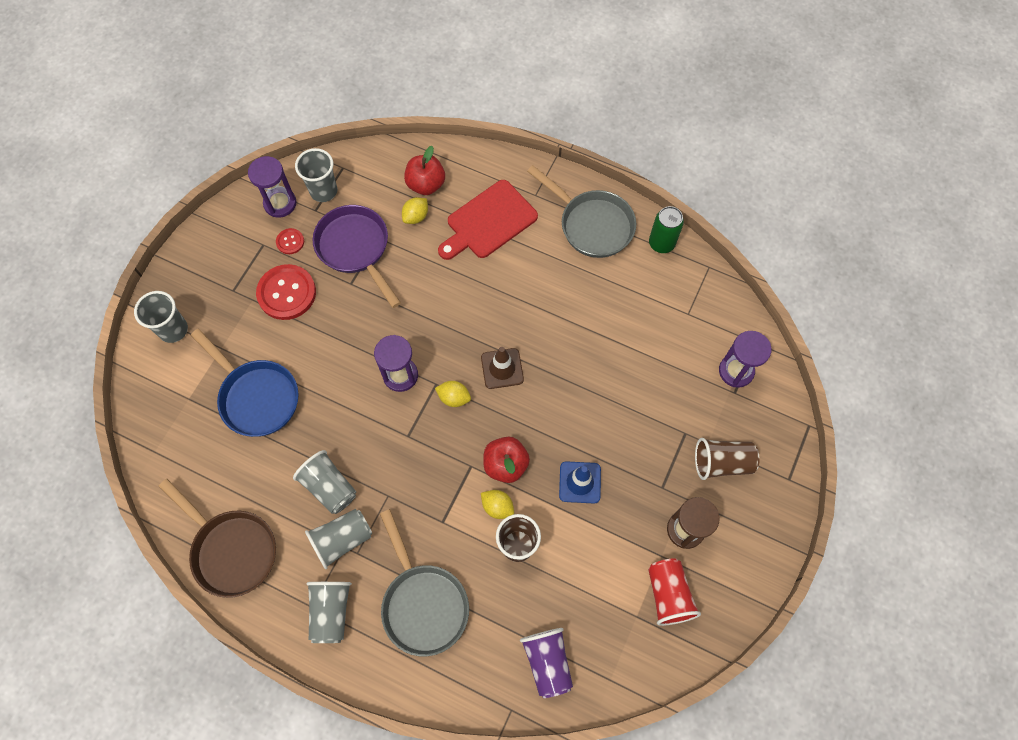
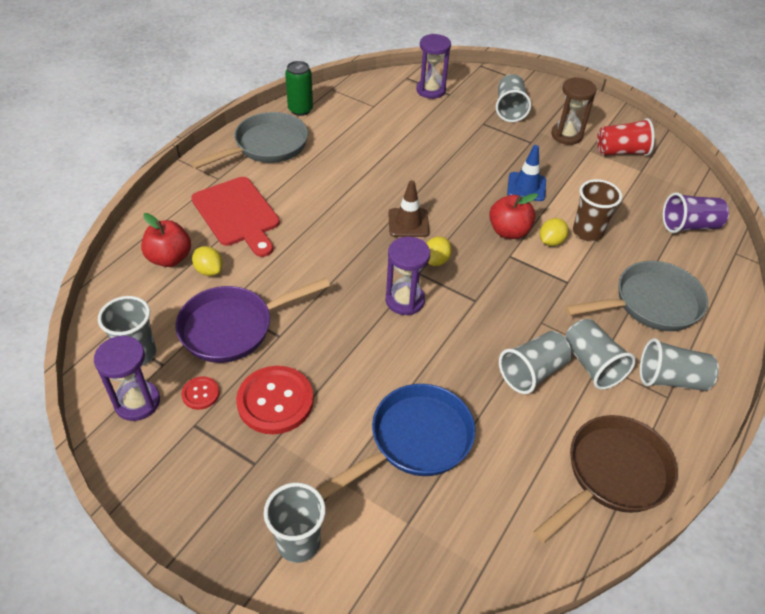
camera: 85 degrees left, 20 degrees down
(722, 463) = (509, 109): brown cup -> grey cup

